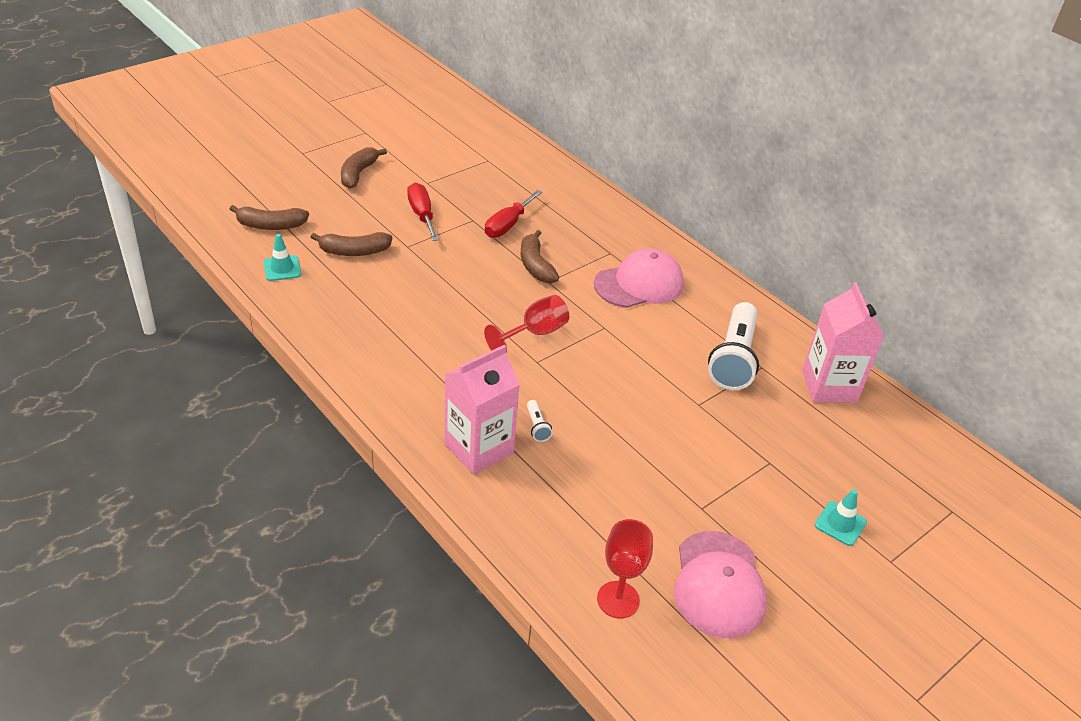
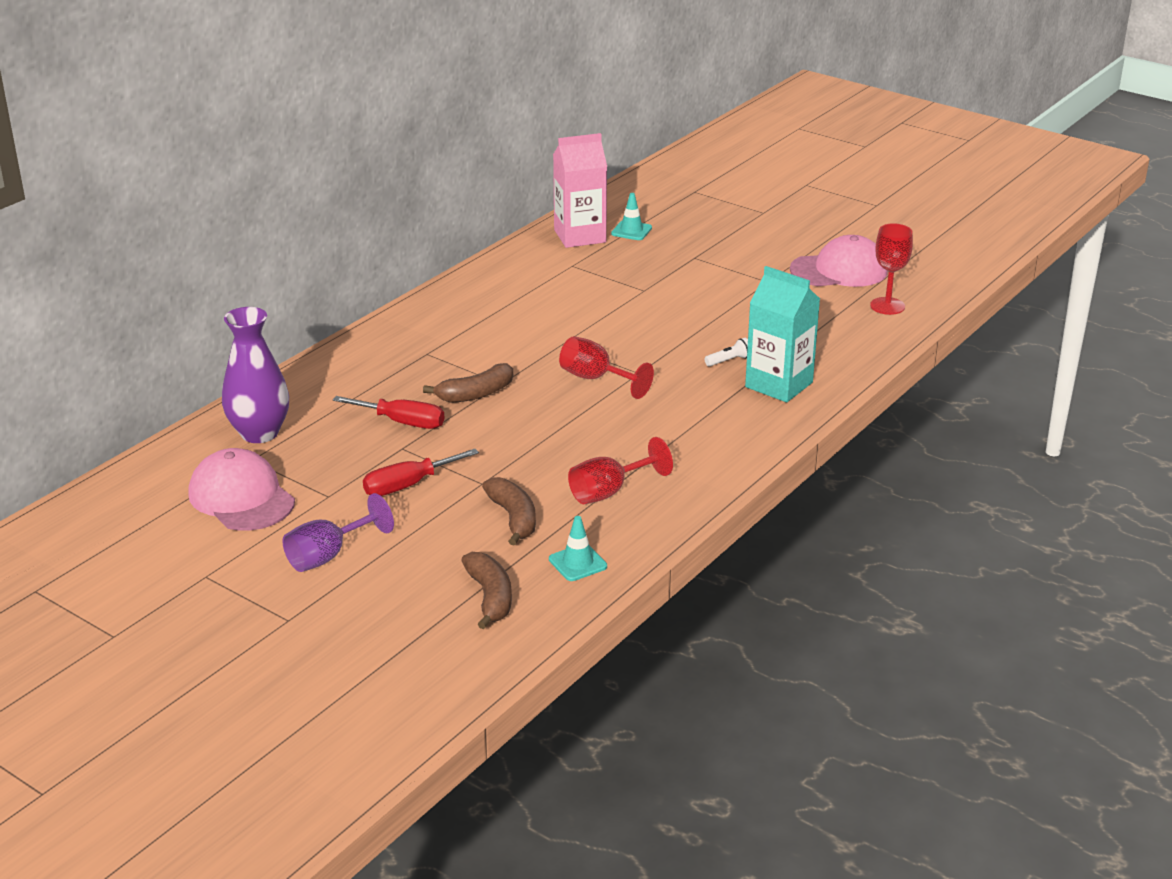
camera: 100 degrees left, 10 degrees down
(358, 174) = (328, 555): brown banana -> purple goblet
(361, 302) = (609, 492): none -> red goblet
(479, 448) = (779, 385): pink carton -> turquoise carton
(520, 166) = (259, 433): none -> purple vase
(639, 284) = (477, 332): pink cap -> pink cap (241, 497)
(734, 359) = (569, 278): white flashlight -> none
(840, 524) = (741, 229): turquoise traffic cone -> turquoise traffic cone (631, 231)

